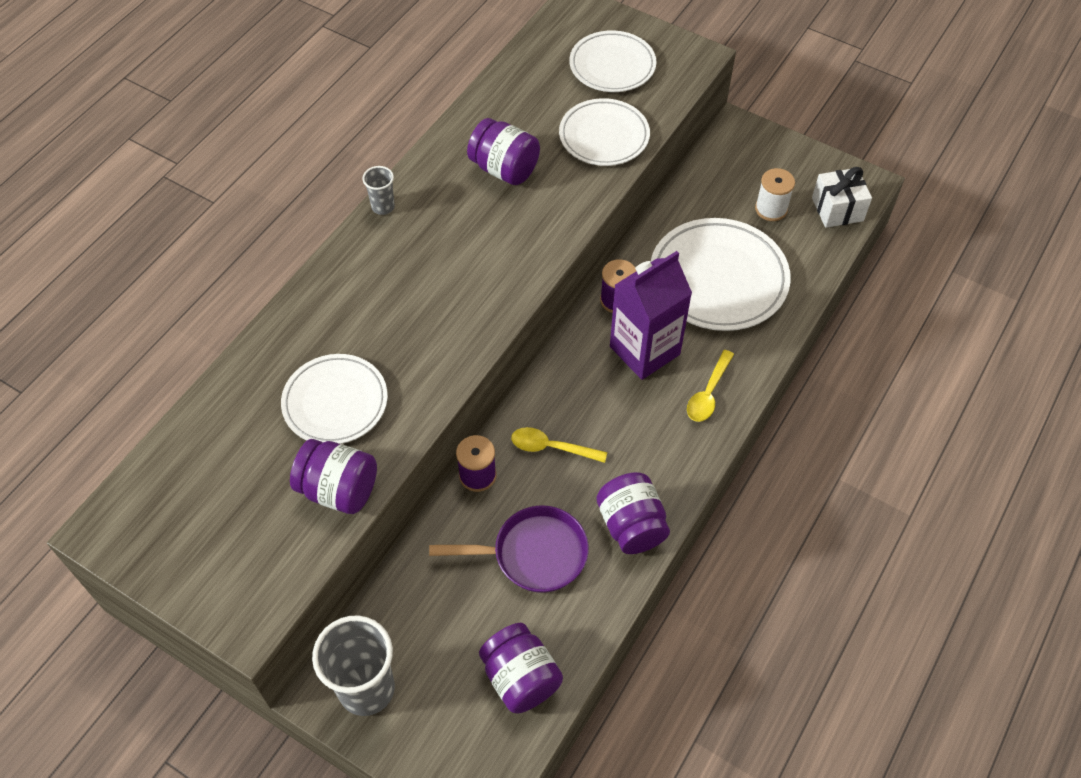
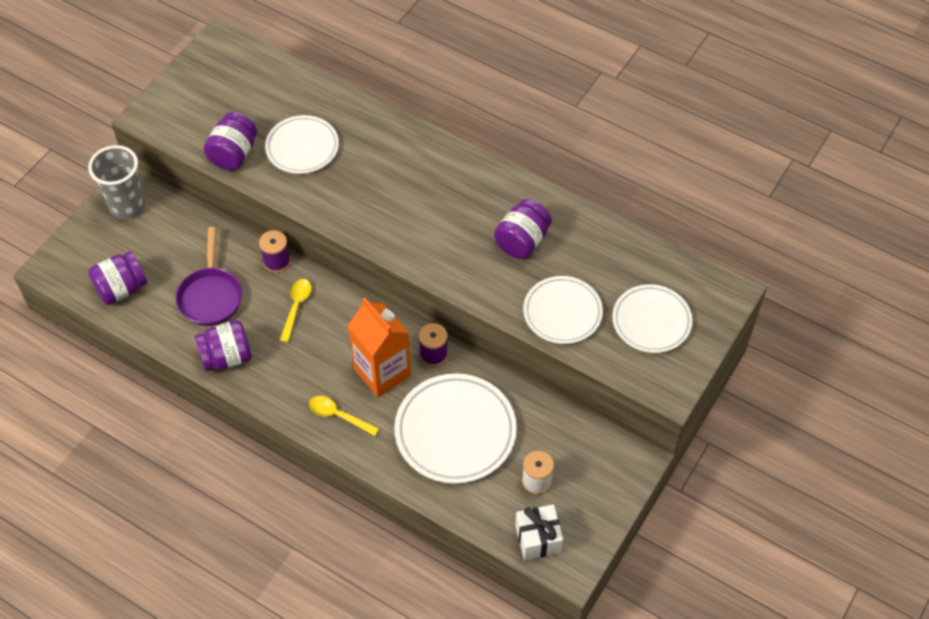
camera: 90 degrees right, 0 degrees up
(383, 207) = (480, 163): grey cup -> none
(644, 350) = (382, 372): purple carton -> orange carton

